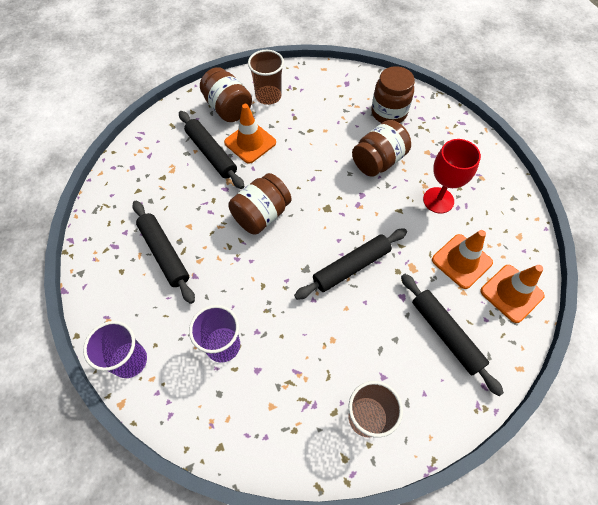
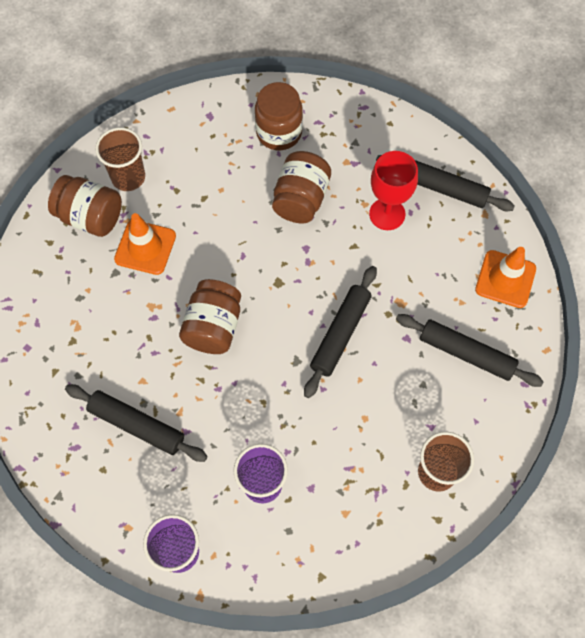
camera: 30 degrees left, 5 degrees up
(211, 153) = (109, 283): black rolling pin -> black rolling pin (443, 188)
(461, 261) = (443, 270): orange traffic cone -> none

